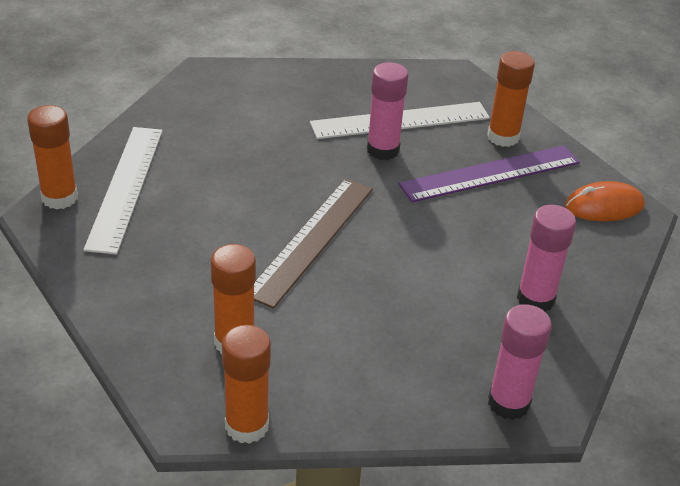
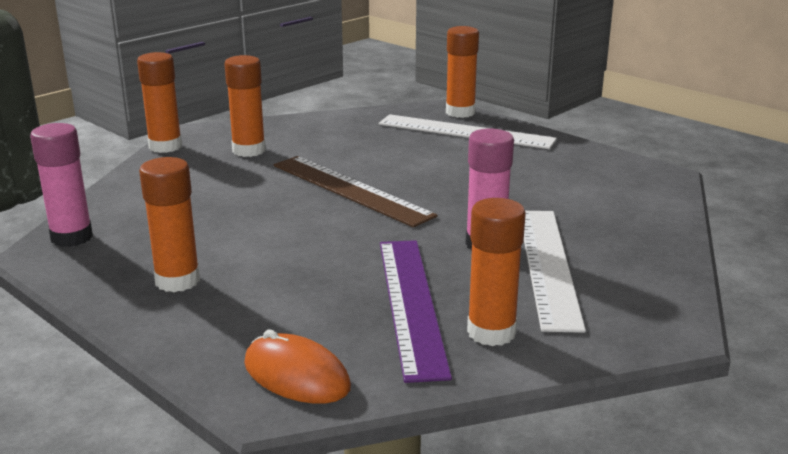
camera: 110 degrees right, 15 degrees down
(535, 299) = (177, 281): pink glue stick -> orange glue stick
(604, 206) = (296, 375): orange mouse -> orange mouse turned 60 degrees counterclockwise

